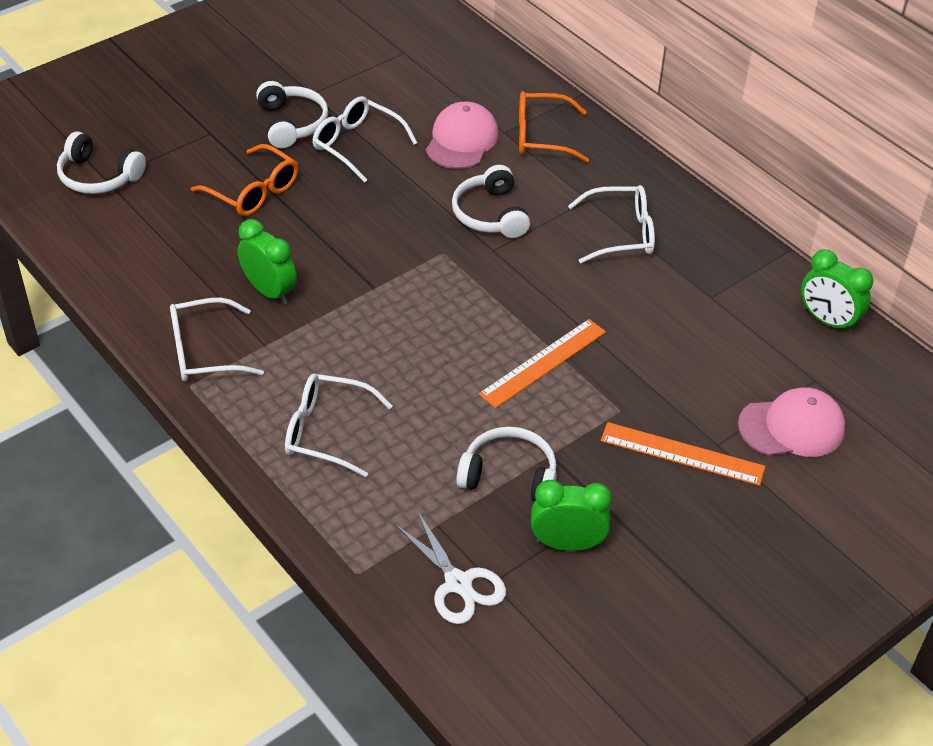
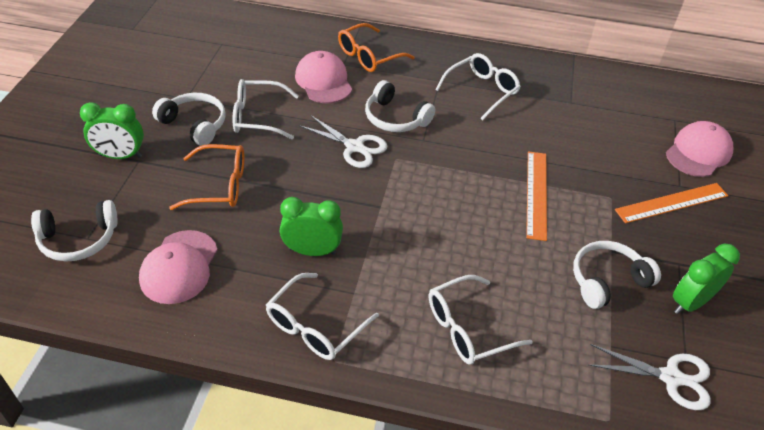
camera: 40 degrees left, 0 degrees up
(150, 242) = (179, 267): none -> pink cap
(415, 221) = (354, 147): none -> white scissors
(827, 321) = (639, 84): green clock -> green clock (120, 156)

